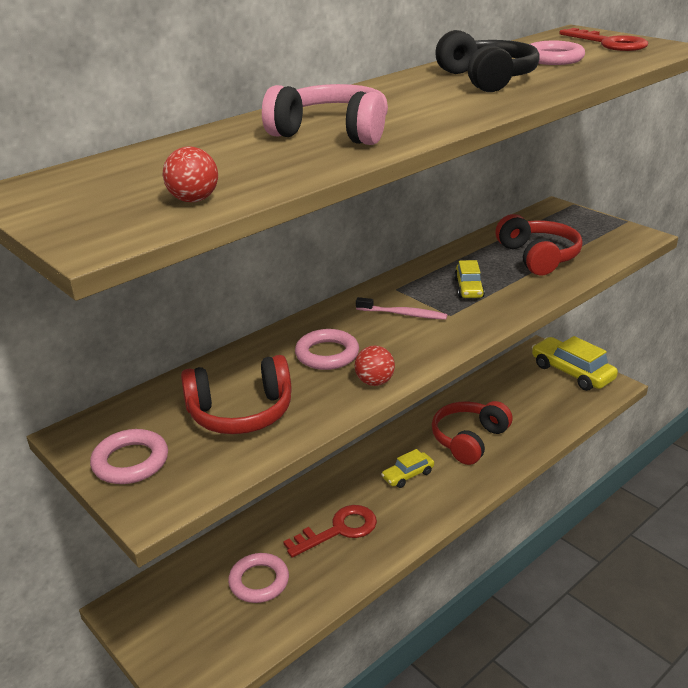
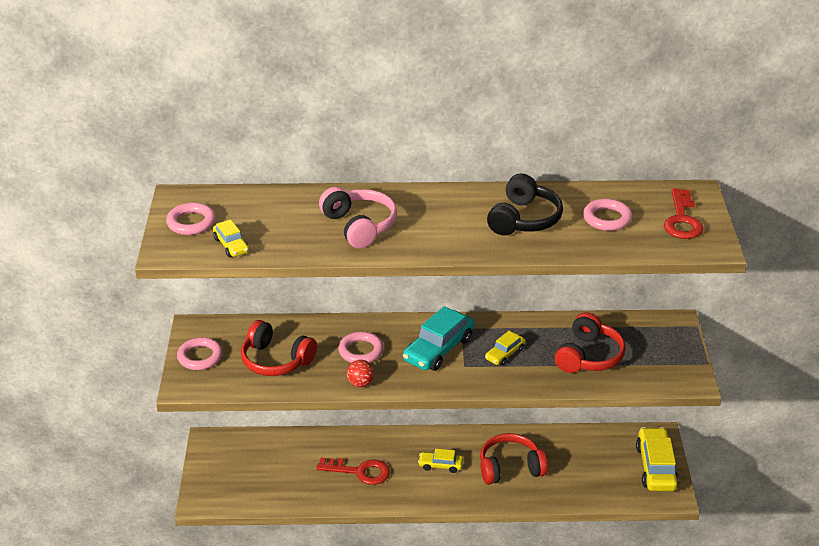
camera: 40 degrees right, 5 degrees up
(194, 200) = (231, 245): red ball -> yellow car
(259, 581) = (286, 471): pink ring -> pink ring (191, 222)
(403, 314) = (438, 349): pink toothbrush -> turquoise car

